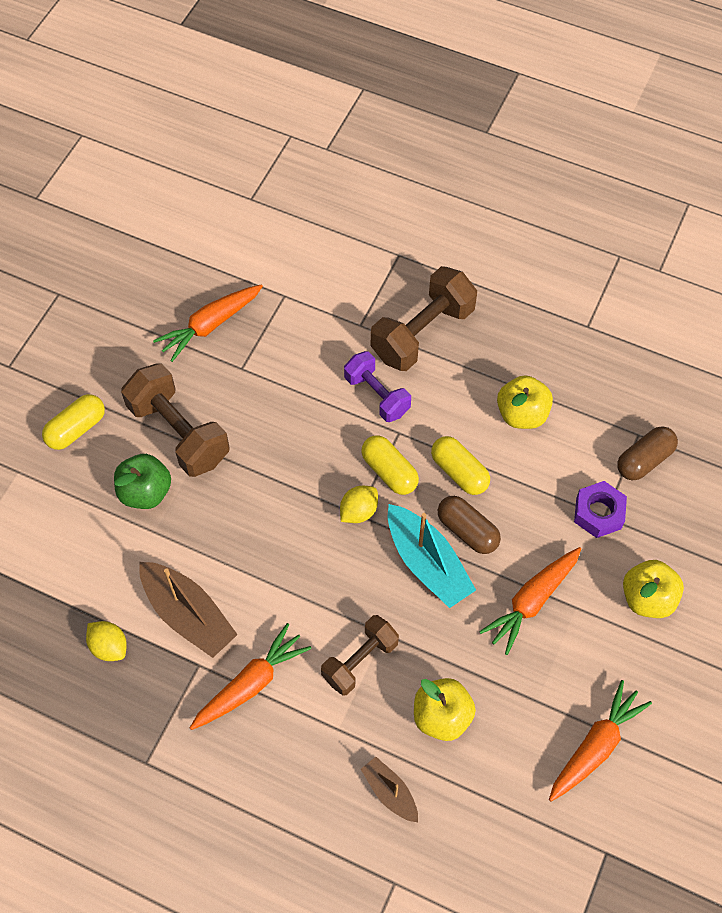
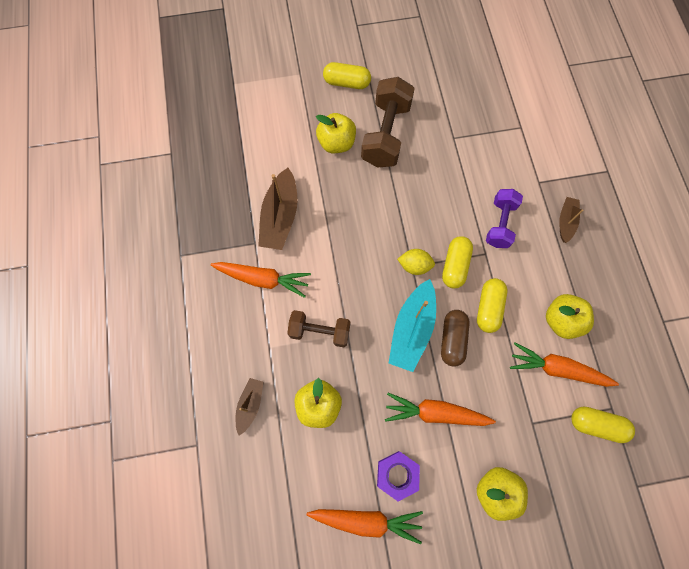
camera: 55 degrees right, 10 degrees up
(109, 646) = (233, 190): yellow lemon -> none
(145, 492) = (336, 143): green apple -> yellow apple
(210, 325) = (467, 102): orange carrot -> orange carrot (557, 369)
(422, 333) = (566, 222): brown dumbbell -> brown boat
(598, 513) = (531, 418): purple nut -> purple nut (397, 475)
(644, 460) = (596, 424): brown capsule -> yellow capsule

